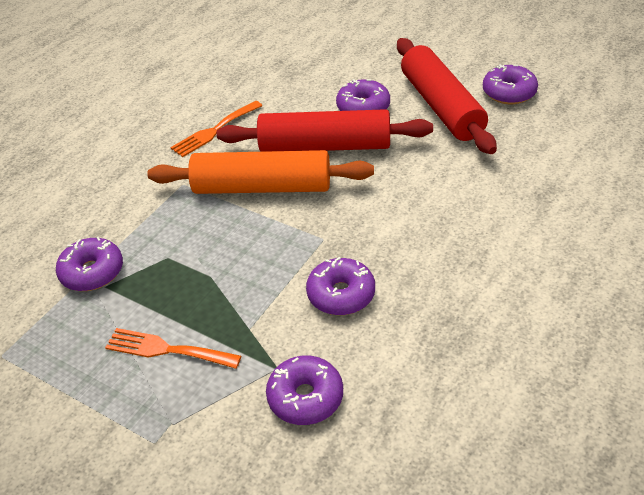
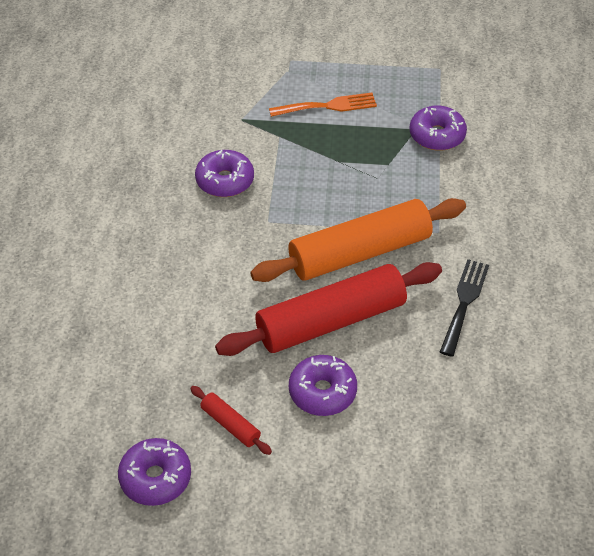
camera: 150 degrees right, 5 degrees up
(214, 131) = (464, 303): orange fork -> black fork
(305, 397) = (210, 110): purple donut -> none
(441, 106) = (230, 425): red rolling pin -> red rolling pin, size x0.42

